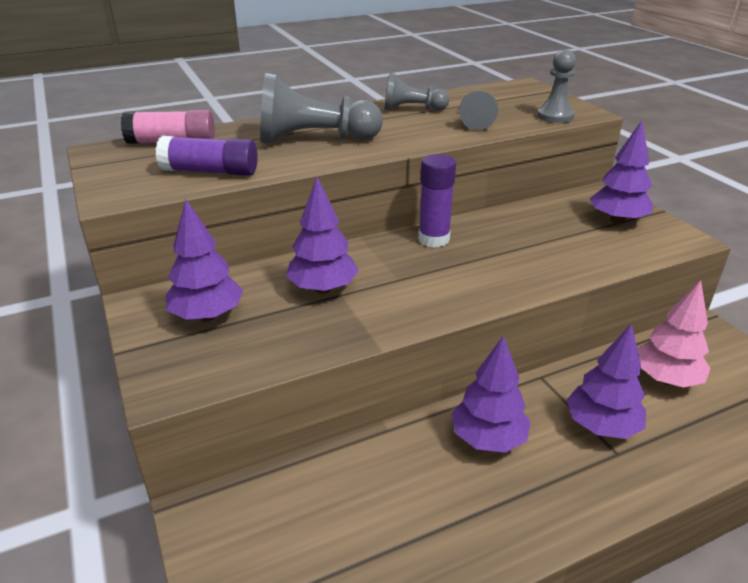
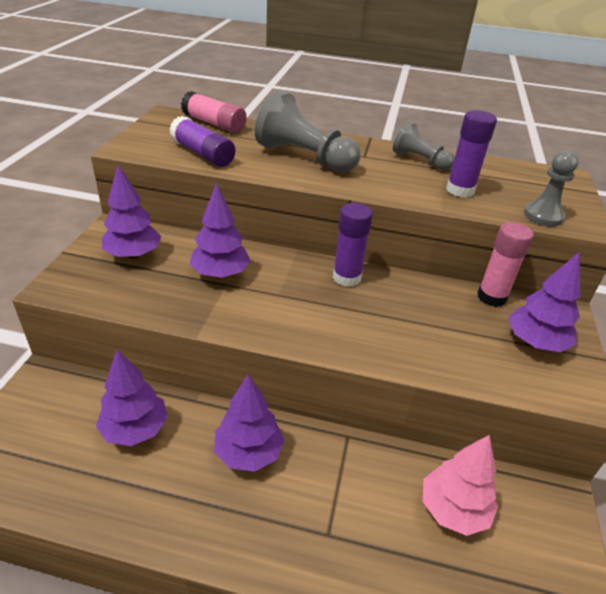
camera: 35 degrees right, 5 degrees up
(476, 120) = (460, 190): grey pawn -> purple glue stick
(551, 203) = (491, 297): none -> pink glue stick
(601, 426) = (343, 505): purple tree -> purple tree (135, 429)

